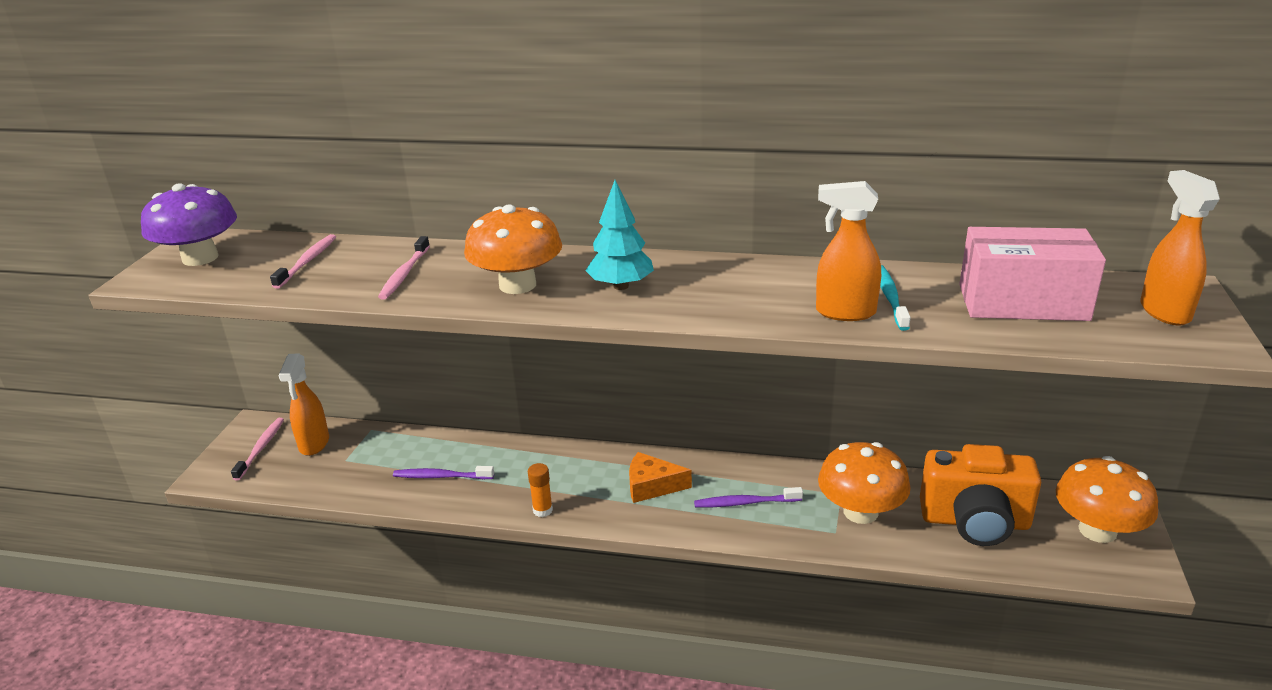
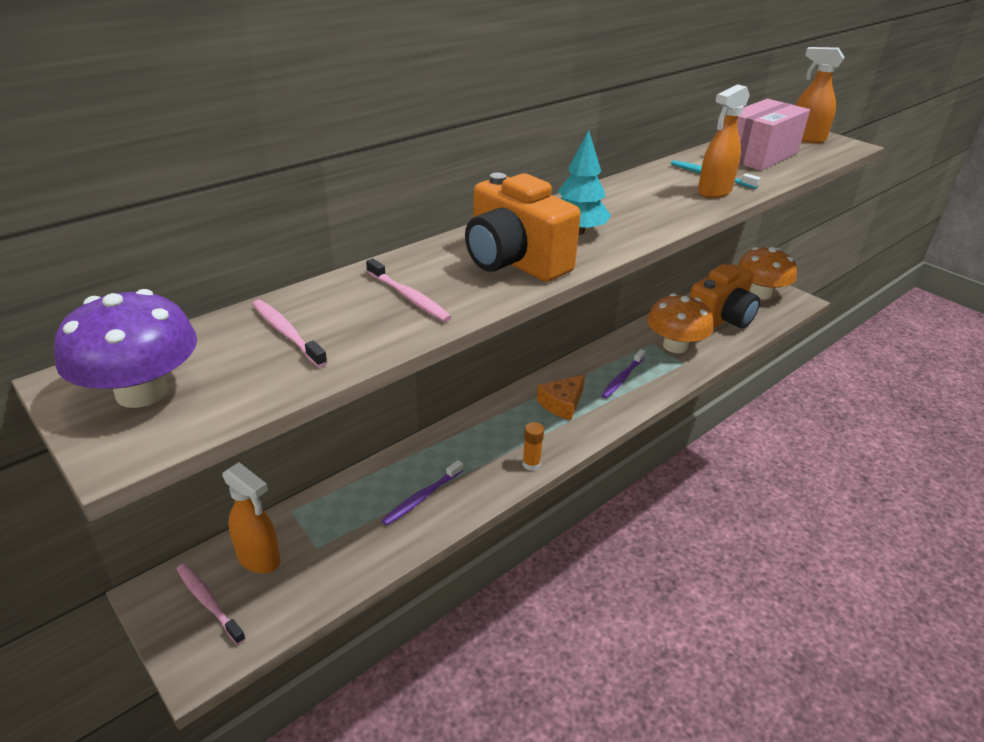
camera: 55 degrees left, 5 degrees up
(517, 285) = (514, 262): orange mushroom -> orange camera

